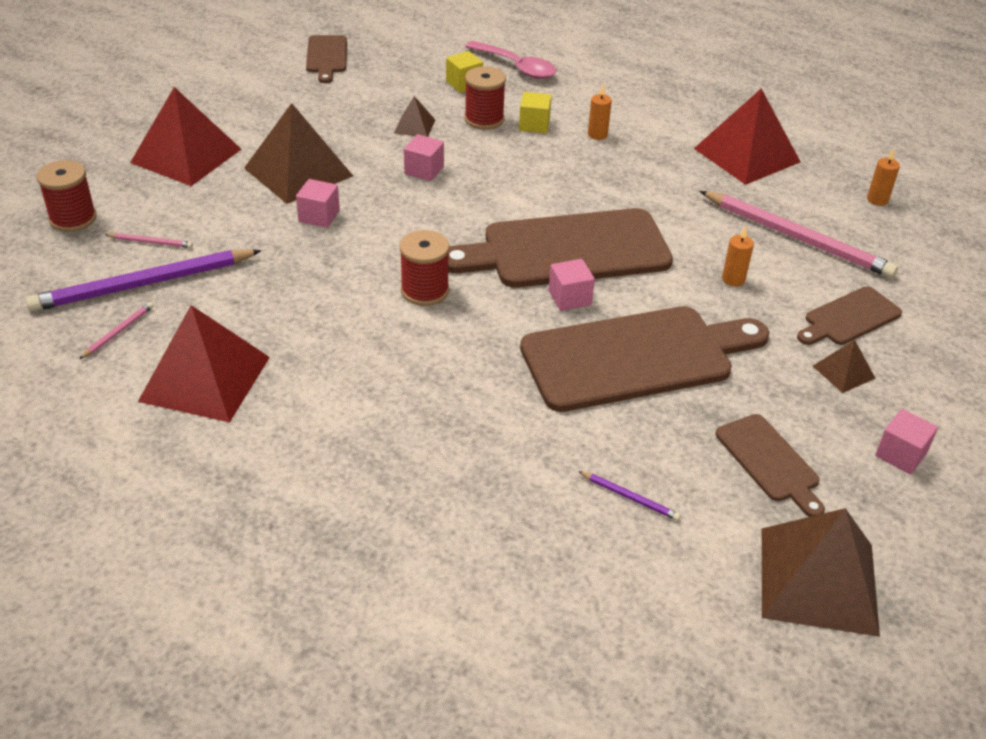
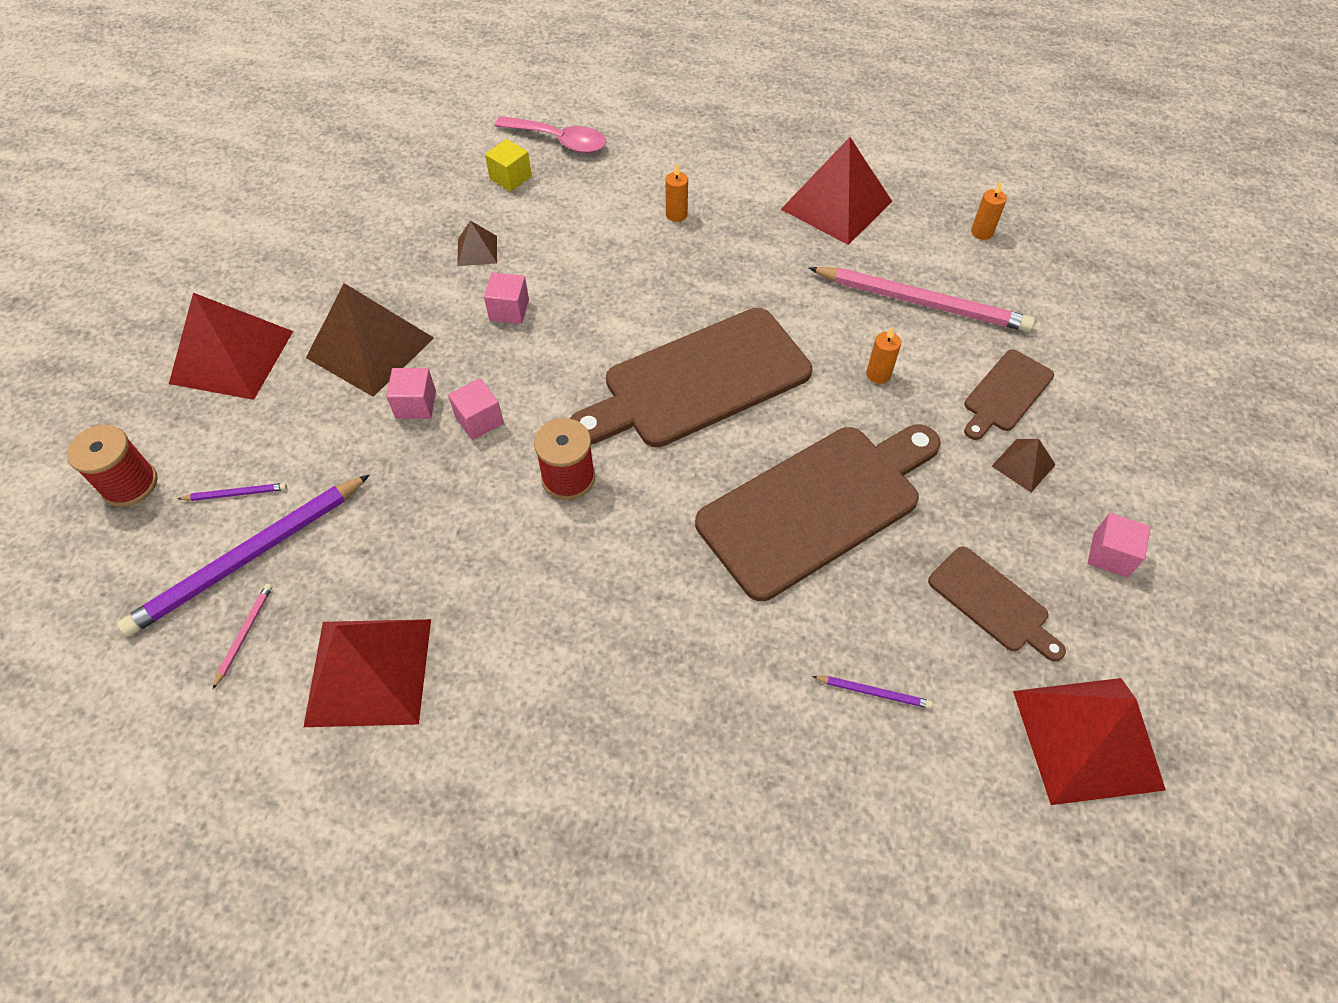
camera: 15 degrees left, 15 degrees up
(151, 242) = (236, 493): pink pencil -> purple pencil
(326, 56) = (344, 174): brown cutting board -> none
(484, 119) = (549, 222): red spool -> none
(534, 125) = (605, 217): yellow cube -> none
(569, 298) = (723, 445): pink cube -> pink cube (479, 420)
(818, 580) = (1087, 739): brown pyramid -> red pyramid

